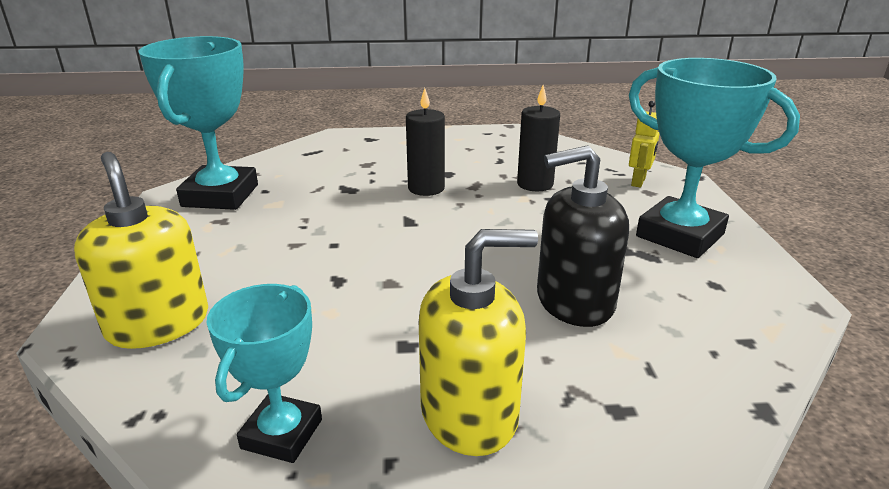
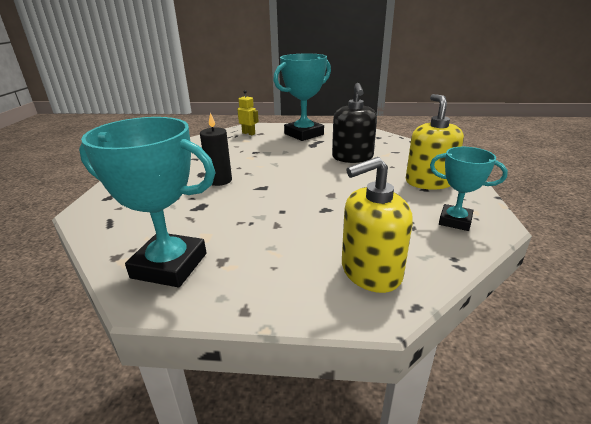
camera: 80 degrees left, 0 degrees up
(535, 184) = (235, 153): black candle -> none

